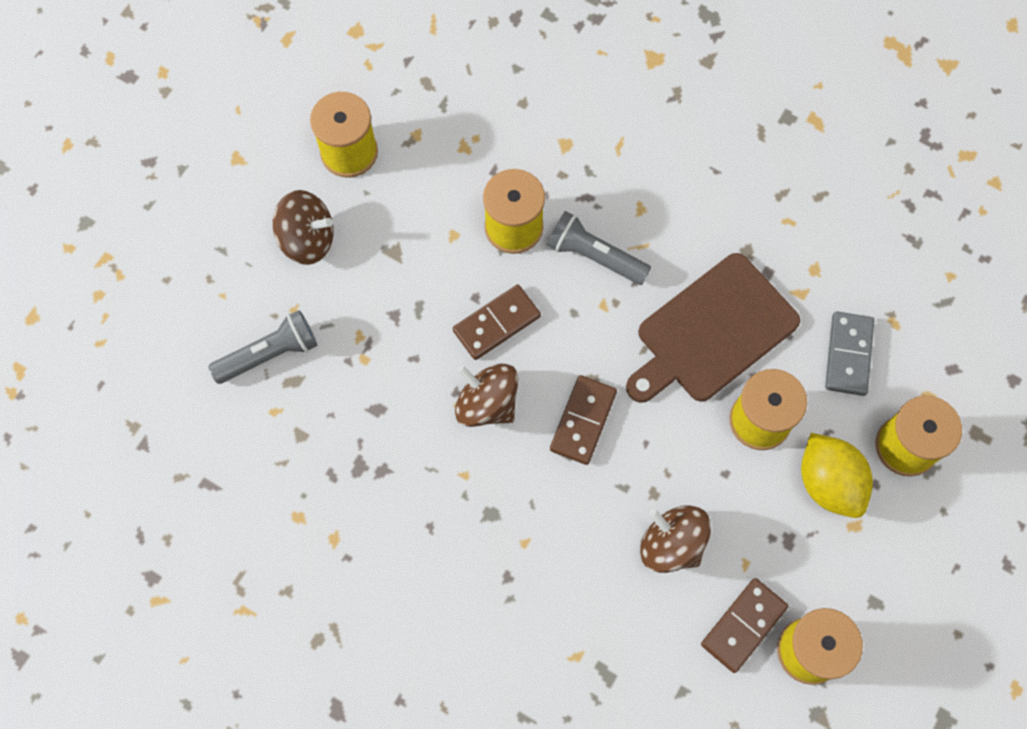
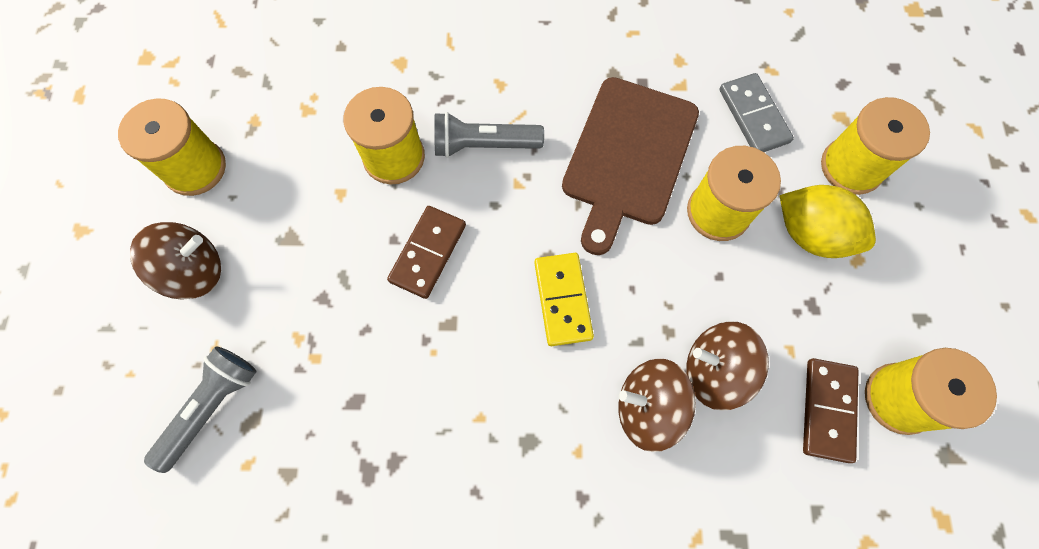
camera: 30 degrees left, 0 degrees up
(487, 403) = (462, 334): brown spinning top -> brown spinning top (648, 408)
(583, 421) = (563, 300): brown domino -> yellow domino

